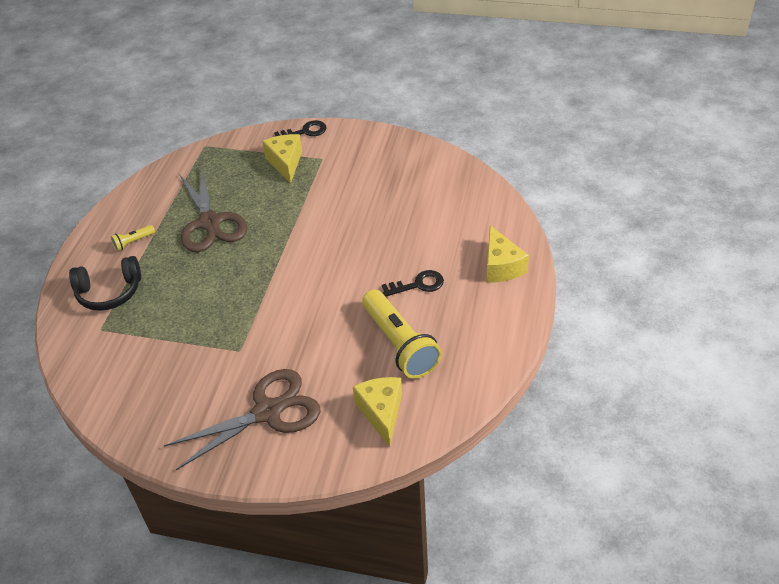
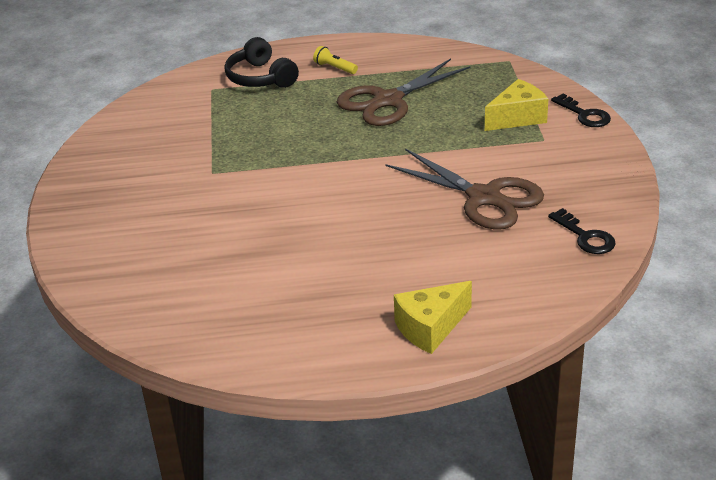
camera: 70 degrees right, 10 degrees down
(268, 412) = (136, 213): brown scissors -> brown scissors (484, 198)
(381, 412) = (154, 287): yellow cheese -> none
(399, 344) = (259, 276): yellow flashlight -> none
(418, 284) = (363, 266): black key -> black key (585, 237)

